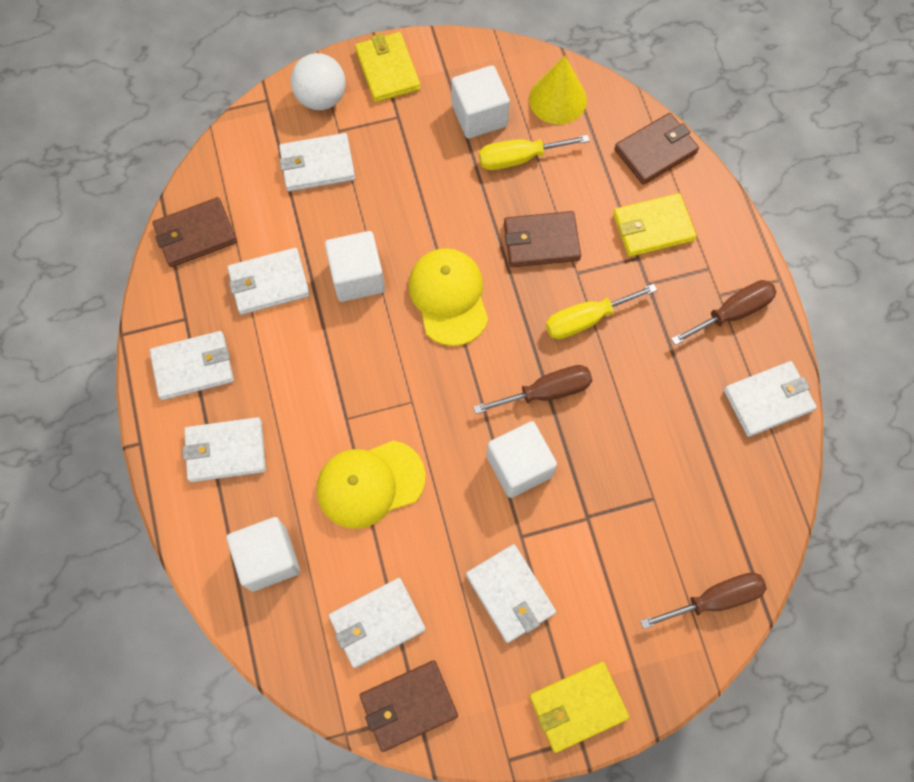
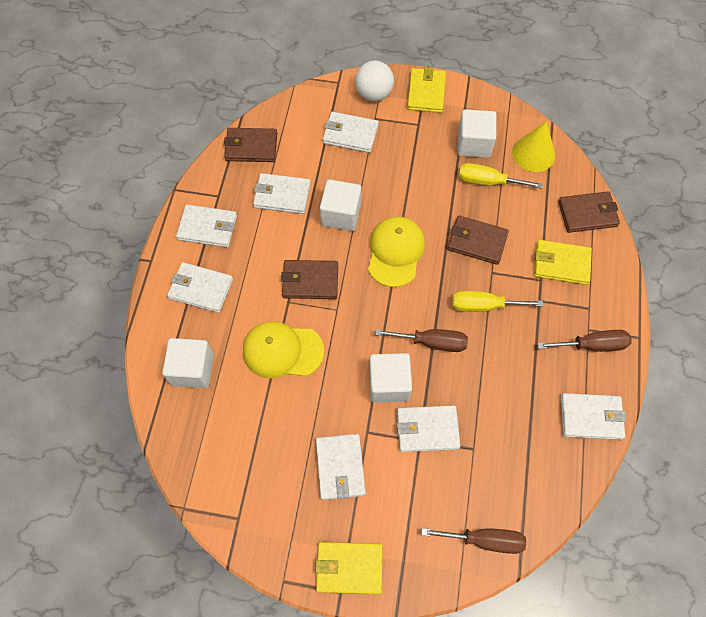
camera: 25 degrees right, 5 degrees down
(377, 623) = (241, 444): white wallet -> white wallet (427, 429)
(408, 705) = (234, 510): brown wallet -> brown wallet (310, 281)

